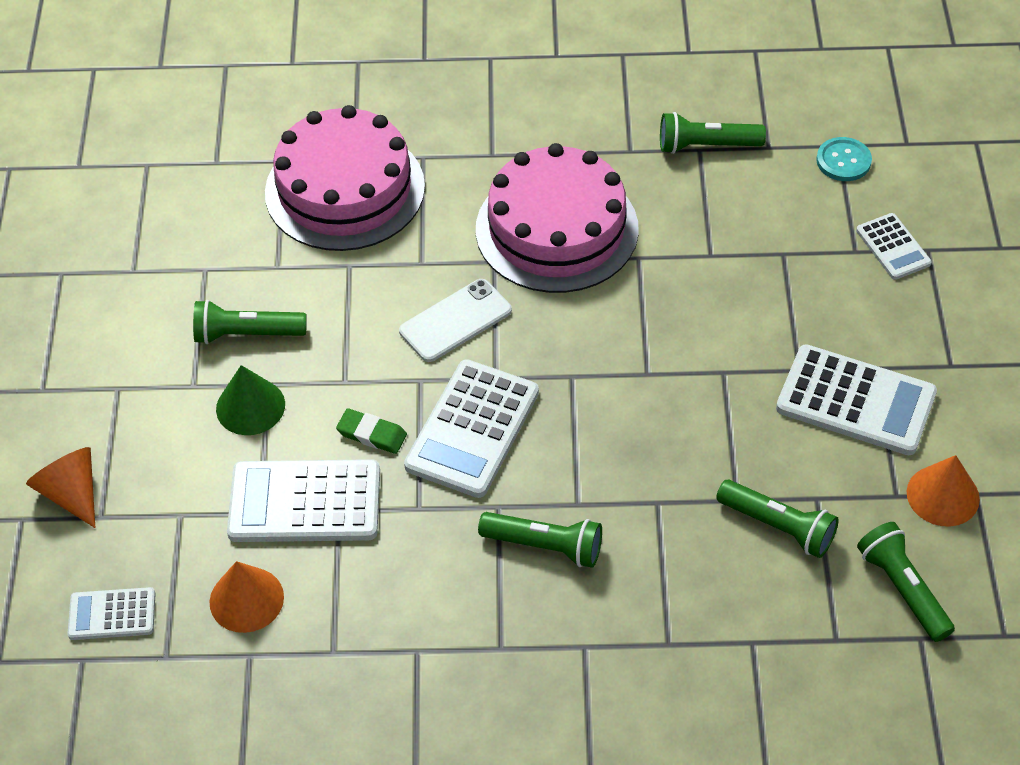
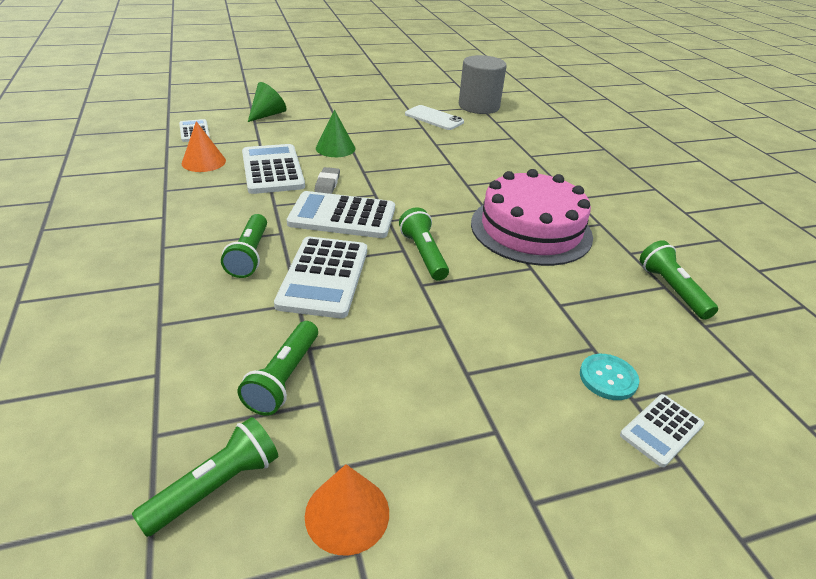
camera: 70 degrees right, 15 degrees down
(71, 493) = (268, 115): orange cone -> green cone
(143, 166) = (479, 106): none -> grey cylinder
(247, 334) = (384, 142): green flashlight -> green flashlight (423, 254)
(345, 189) = (505, 155): pink cake -> none
(372, 434) = (327, 183): green eraser -> grey eraser
(455, 321) = (428, 200): white phone -> white phone (434, 118)
(843, 161) = (737, 378): turquoise button -> turquoise button (608, 378)
(855, 401) = (447, 419): white calculator -> white calculator (323, 277)

